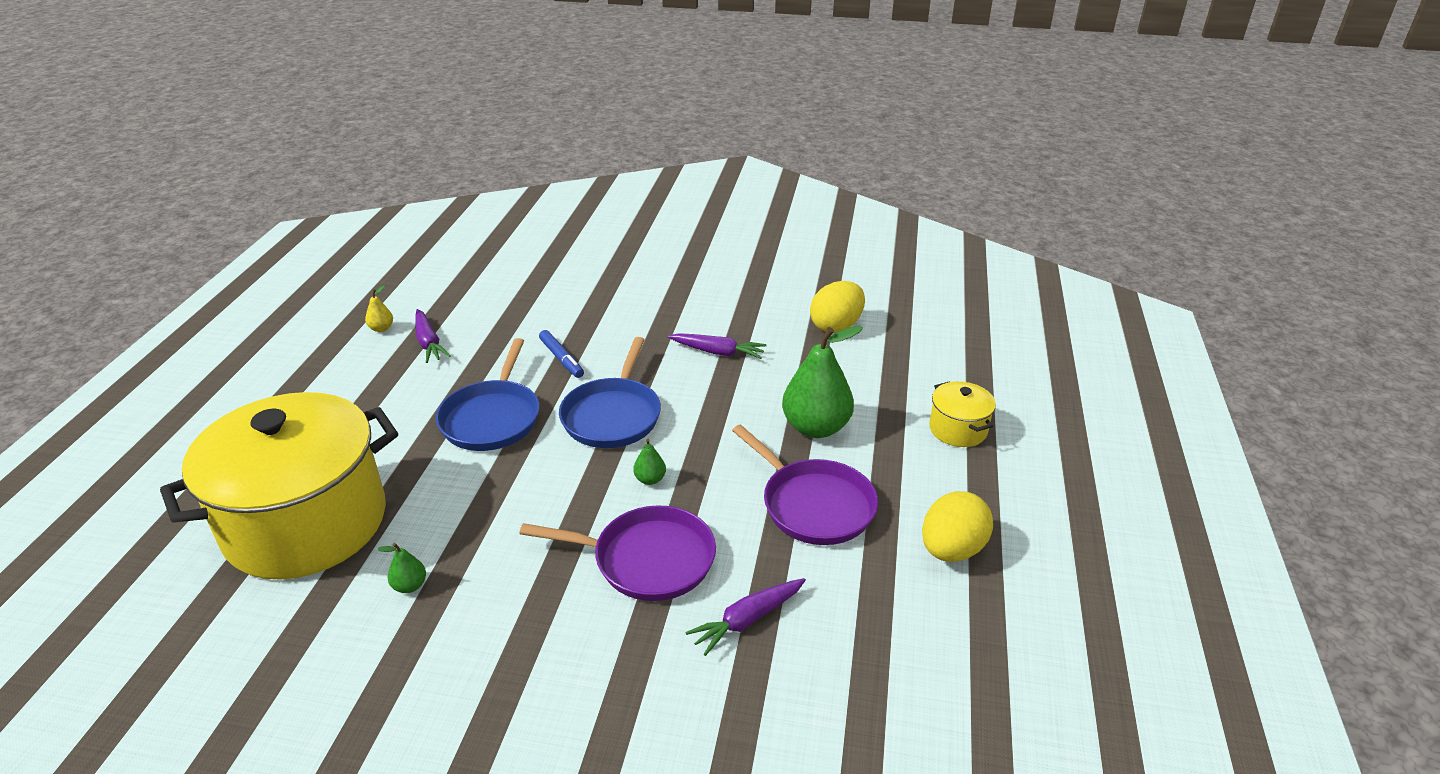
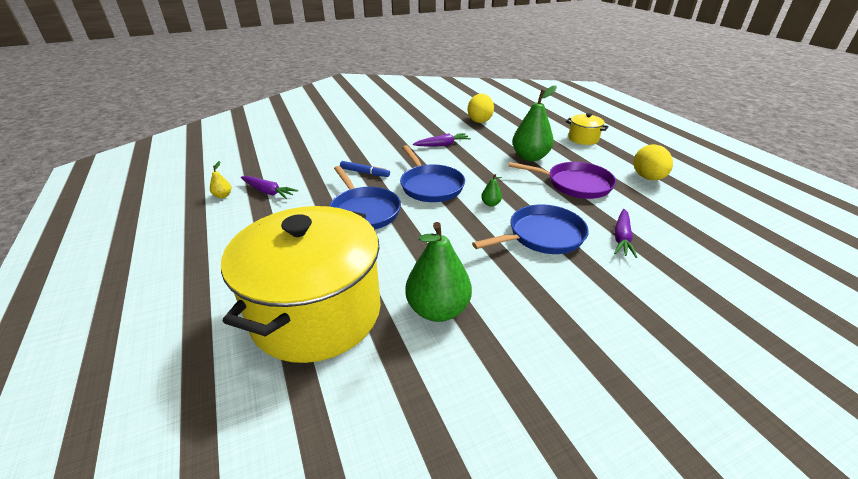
camera: 35 degrees left, 0 degrees up
(410, 586) = (438, 309): green pear -> green pear, size x2.32
(647, 559) = (542, 236): purple pan -> blue pan

